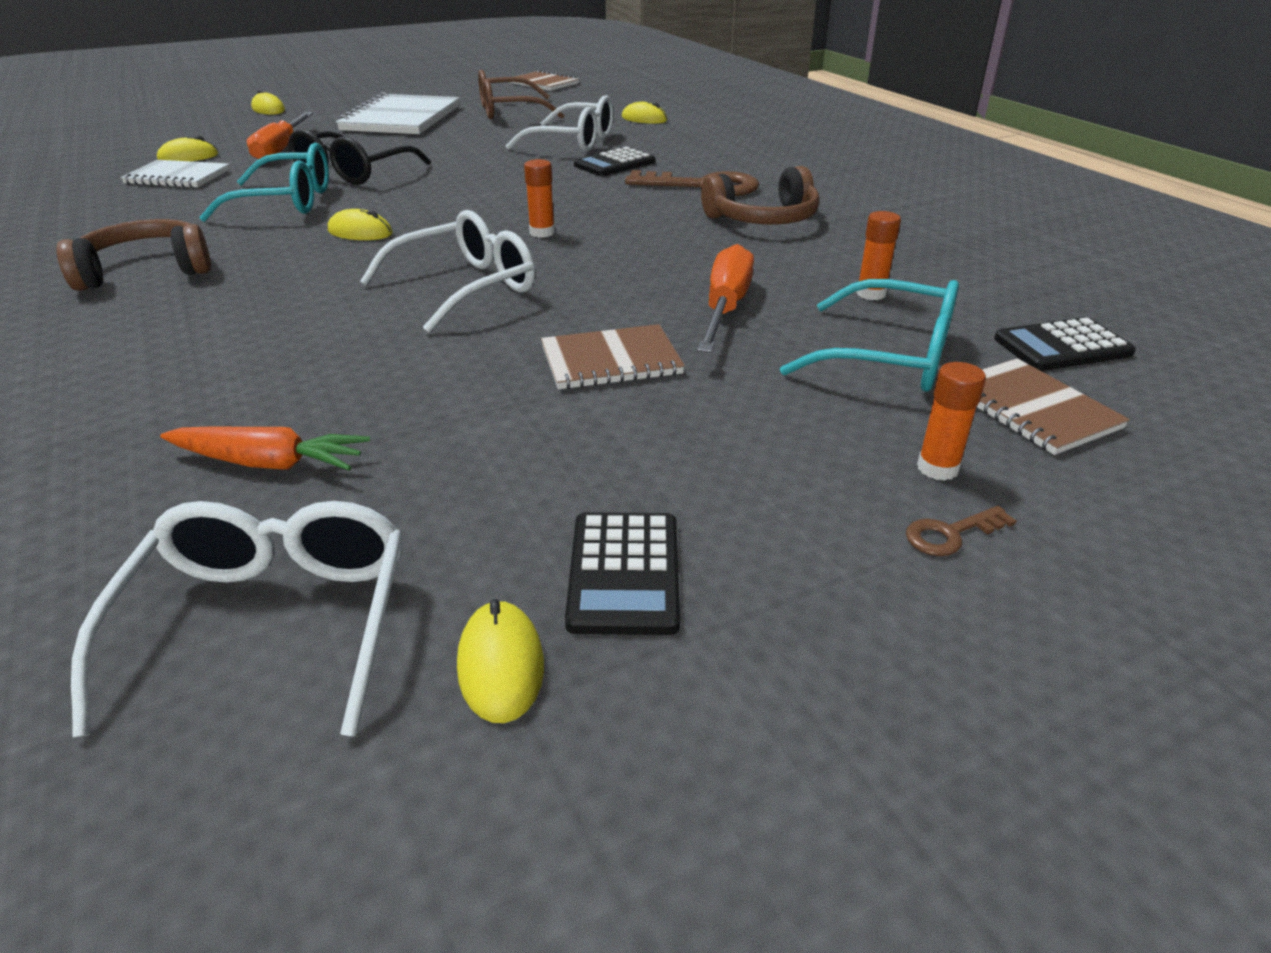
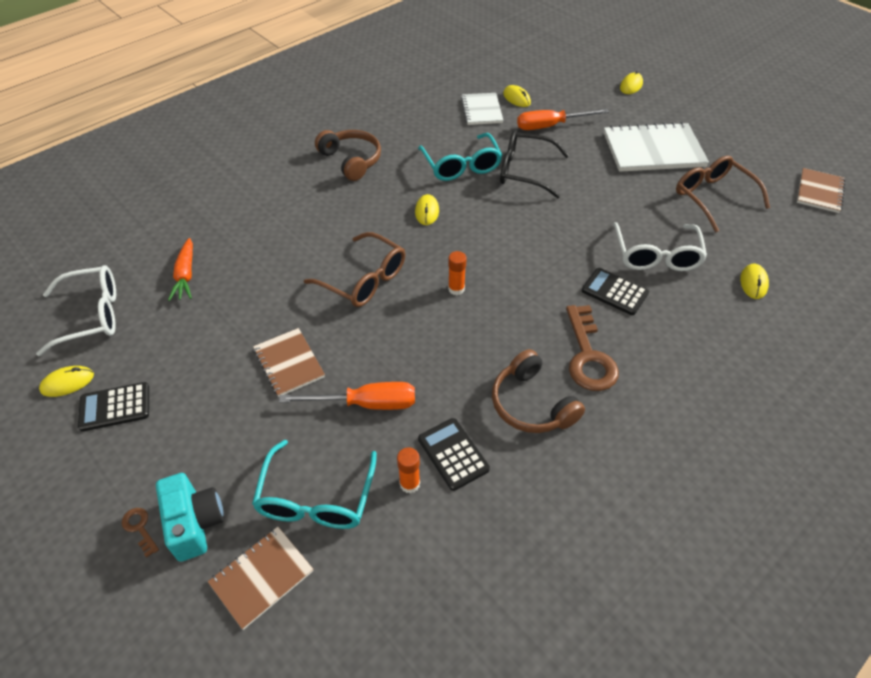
camera: 75 degrees right, 15 degrees up
(466, 287) = (364, 280): white glasses -> brown glasses
(937, 468) = (195, 523): orange glue stick -> turquoise camera
(1062, 346) = (351, 606): black calculator -> black calculator (453, 454)

